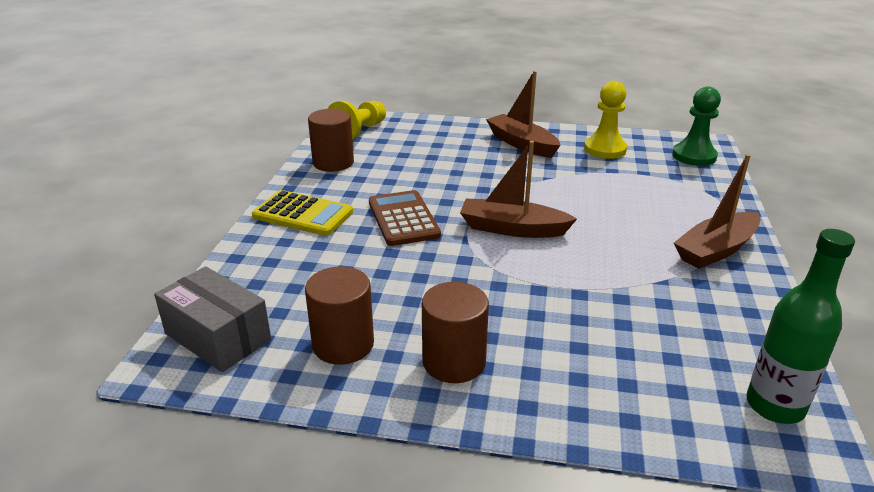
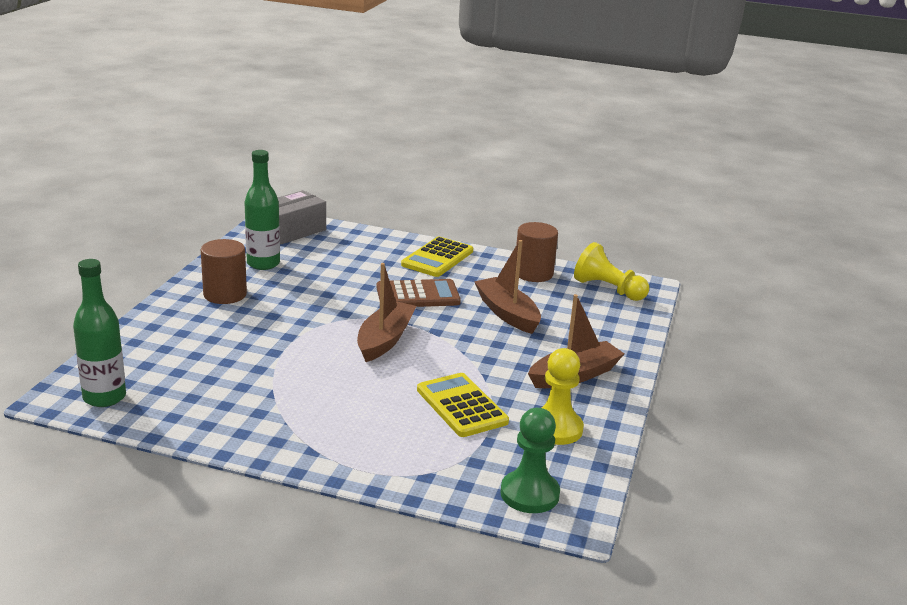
camera: 95 degrees right, 5 degrees down
(343, 344) = (263, 264): brown cylinder -> green bottle
(603, 184) = (462, 406): none -> yellow calculator
(716, 250) = (306, 438): brown boat -> brown boat (507, 313)

